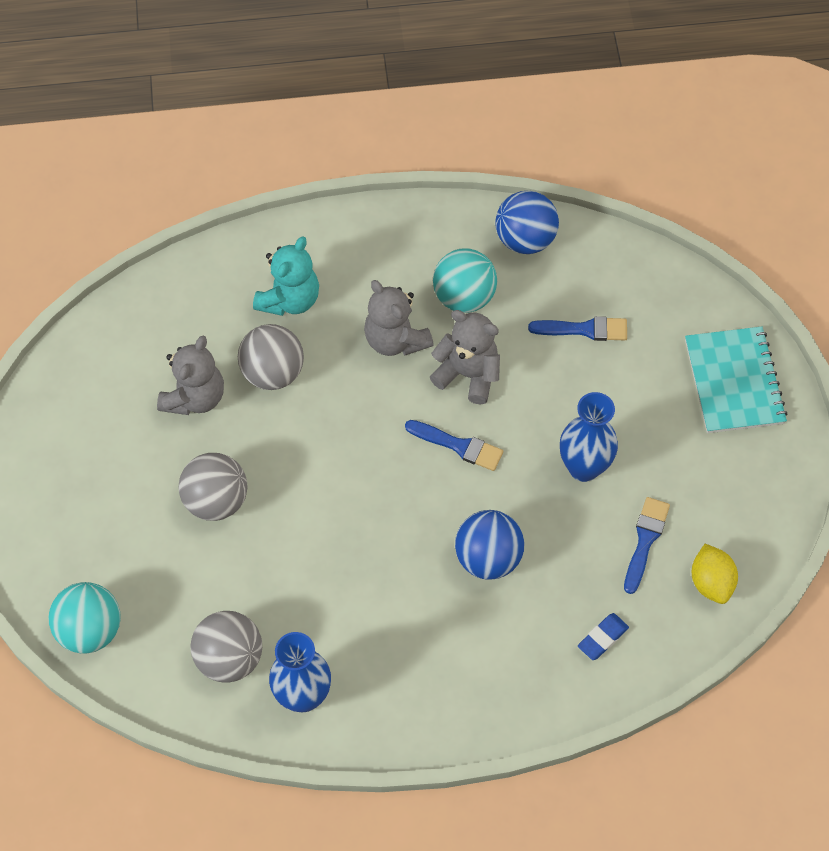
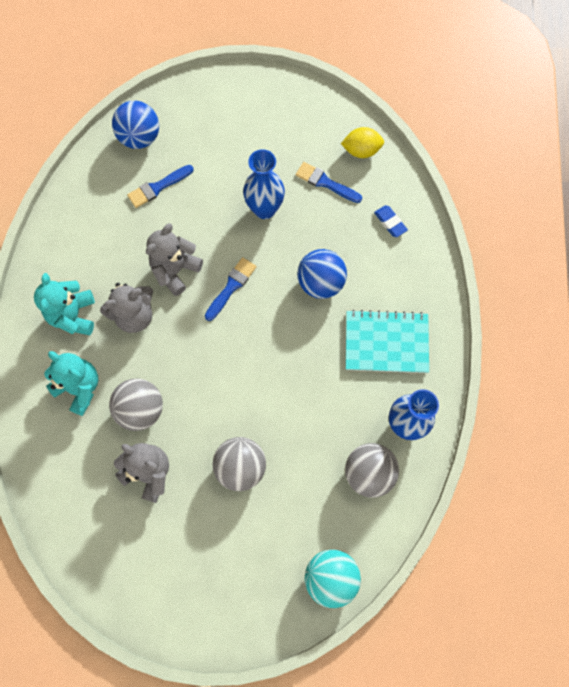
camera: 80 degrees left, 10 degrees up
(382, 271) = (73, 315): none -> turquoise teddy bear
(464, 297) = (110, 261): turquoise ball -> none
(525, 239) = (73, 211): blue ball -> blue ball (140, 137)
(584, 329) = (158, 187): blue brush -> blue brush turned 135 degrees counterclockwise
(734, 382) = (220, 105): turquoise notebook -> turquoise notebook (386, 343)

